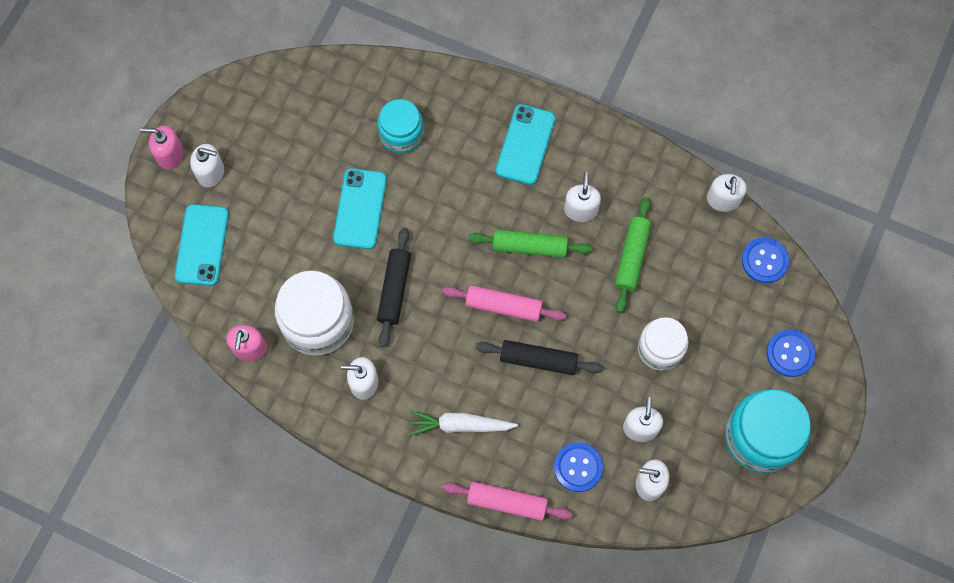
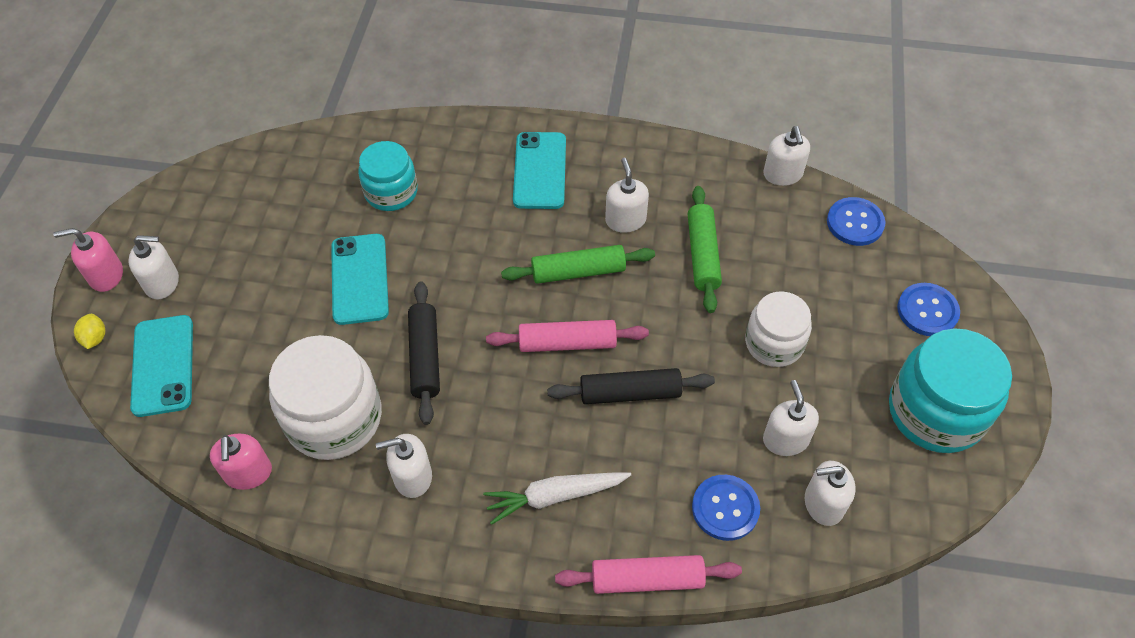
camera: 15 degrees left, 15 degrees down
(156, 208) = (95, 338): none -> yellow lemon

